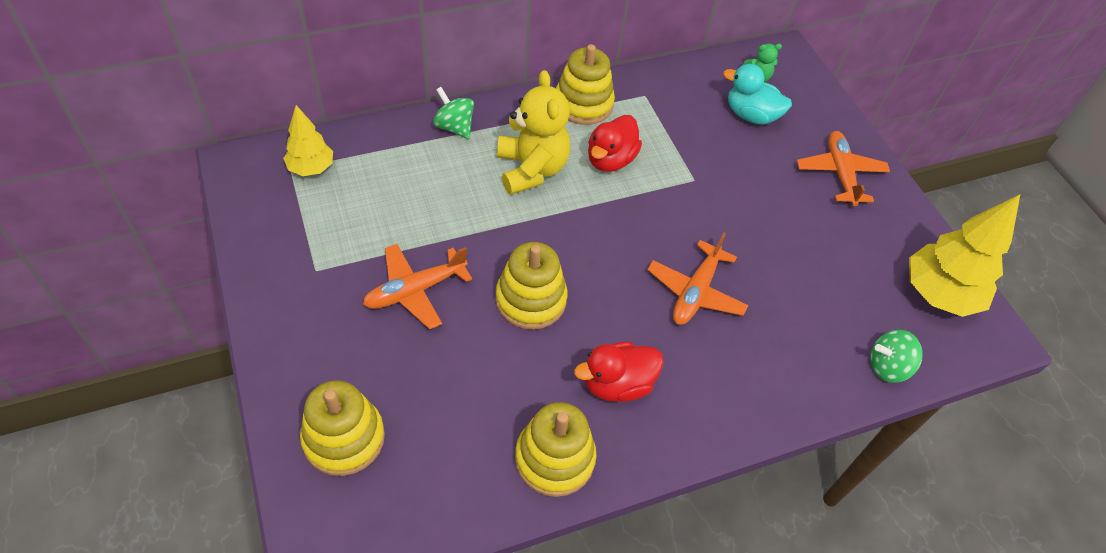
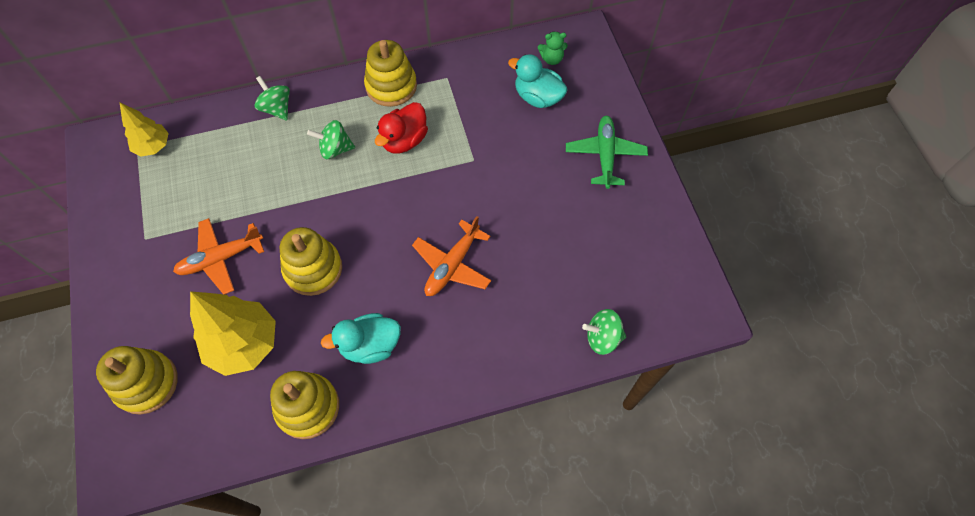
camera: 10 degrees right, 10 degrees up
(531, 169) = (335, 149): yellow teddy bear -> green spinning top
(617, 384) = (370, 345): red duck -> turquoise duck
(840, 173) = (605, 155): orange plane -> green plane
(938, 294) = (665, 272): yellow tree -> yellow tree (244, 344)

